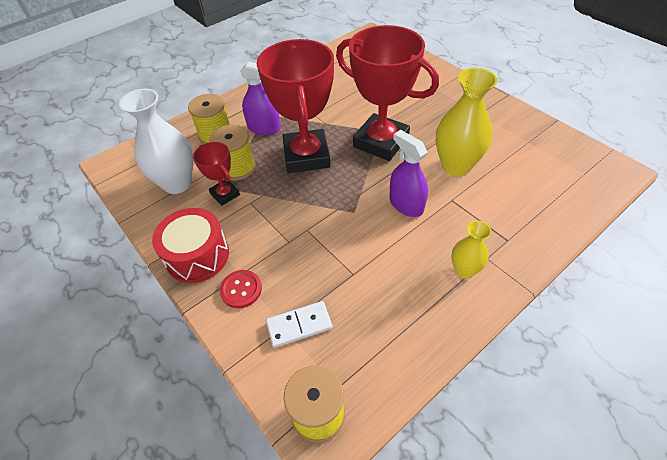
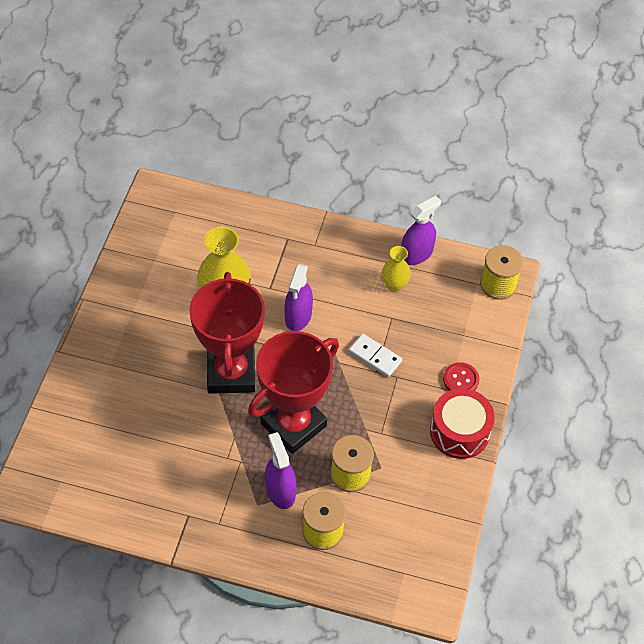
camera: 130 degrees left, 5 degrees up
(177, 183) = (406, 512): white vase -> none
(225, 194) = (388, 460): red trophy -> none
(299, 325) = (456, 326): white domino -> white domino (375, 357)
(419, 348) = (416, 254): none -> purple spray bottle
(464, 270) = (336, 253): yellow vase -> yellow vase (394, 285)

